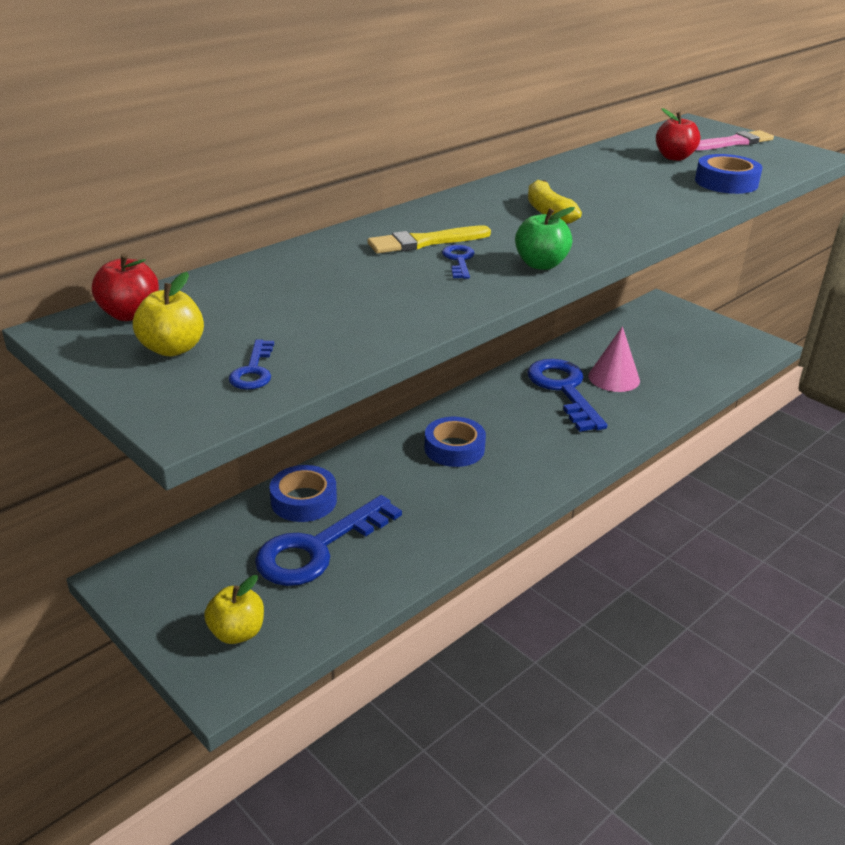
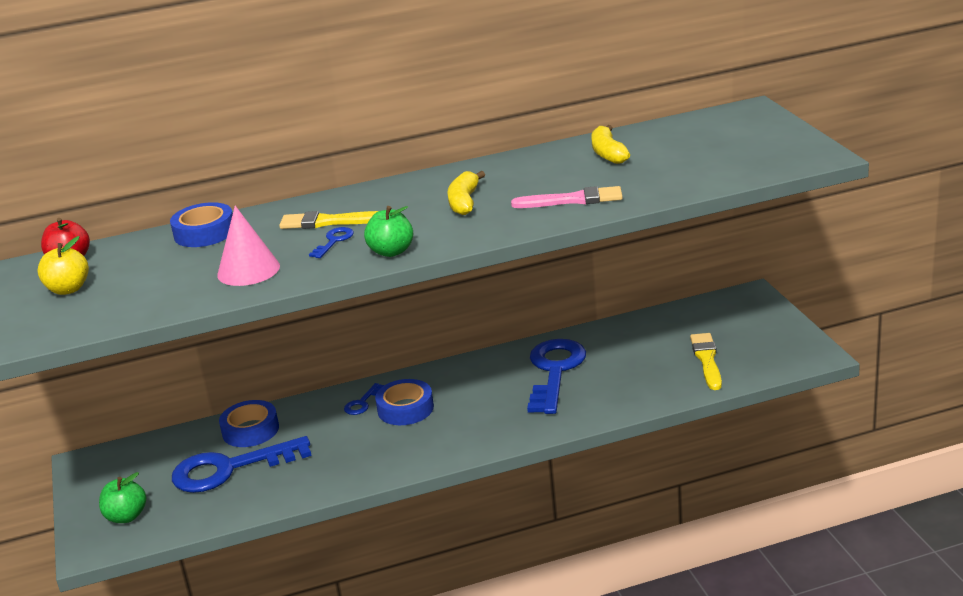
camera: 30 degrees right, 5 degrees down
(237, 632) = (126, 516): yellow apple -> green apple
(253, 371) = (98, 312): blue key -> blue key (362, 403)
(614, 378) = (615, 367): pink cone -> pink cone (248, 270)
(625, 162) = (608, 154): none -> yellow banana
(674, 157) = (665, 151): red apple -> none
(684, 360) = (707, 360): none -> yellow brush
(726, 182) = (674, 183): blue tape -> blue tape (204, 233)
(733, 143) = (754, 136): pink brush -> pink brush (572, 200)

